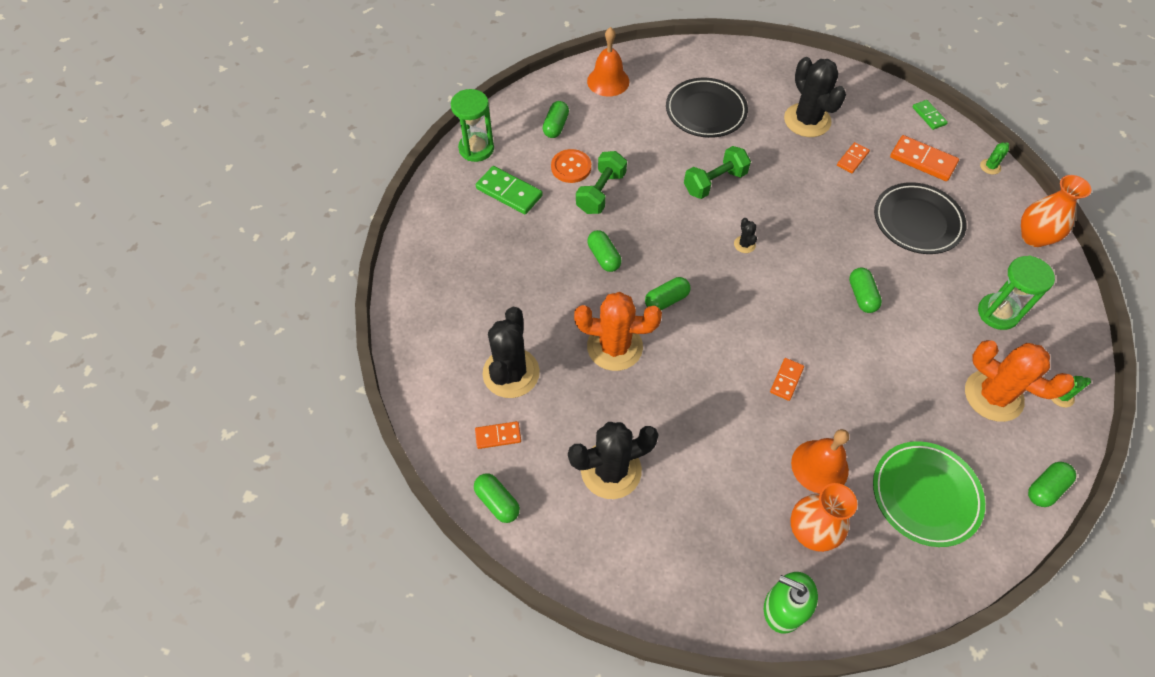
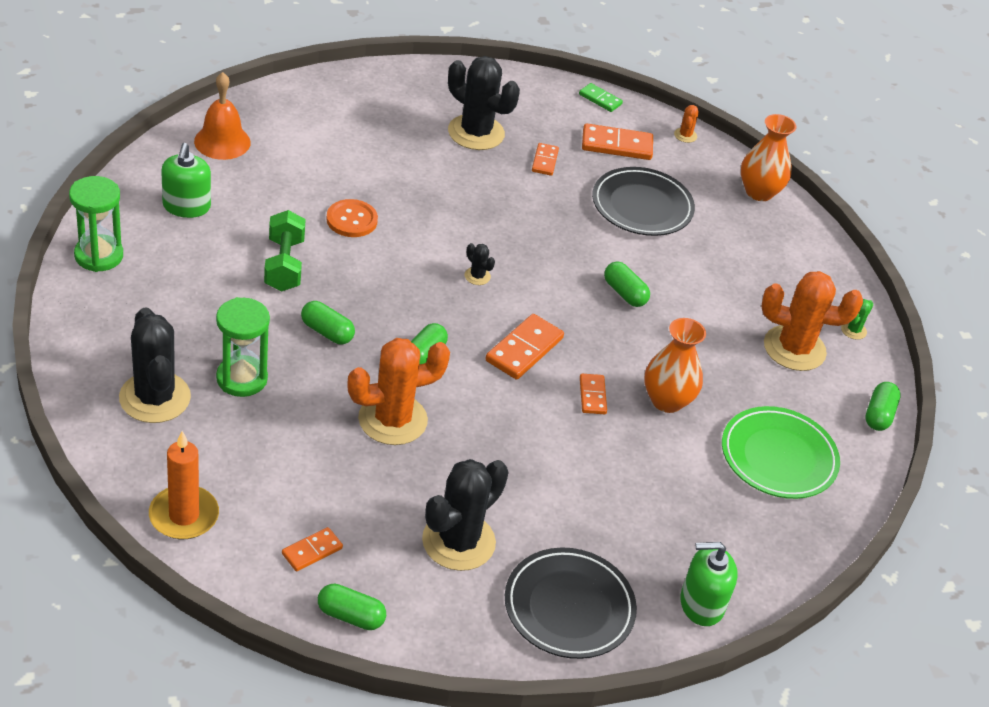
camera: 35 degrees left, 15 degrees down
(425, 373) = (184, 515): none -> orange candle
(509, 192) = (170, 293): green domino -> none
(511, 373) = (289, 483): black cactus -> black cactus (155, 397)
(556, 126) = (186, 206): green capsule -> green soap dispenser
(571, 167) = (232, 247): orange button -> orange button (352, 220)
(705, 111) = (358, 149): black plate -> black plate (569, 607)
(714, 182) = (409, 221): green dumbbell -> none
(750, 320) = (524, 350): none -> orange domino
(811, 531) = (691, 526): orange vase -> orange vase (667, 401)
(819, 466) = (668, 465): orange bell -> none
(990, 167) = (685, 135): green cactus -> orange cactus
(997, 313) = (761, 272): green hourglass -> green hourglass (242, 378)

